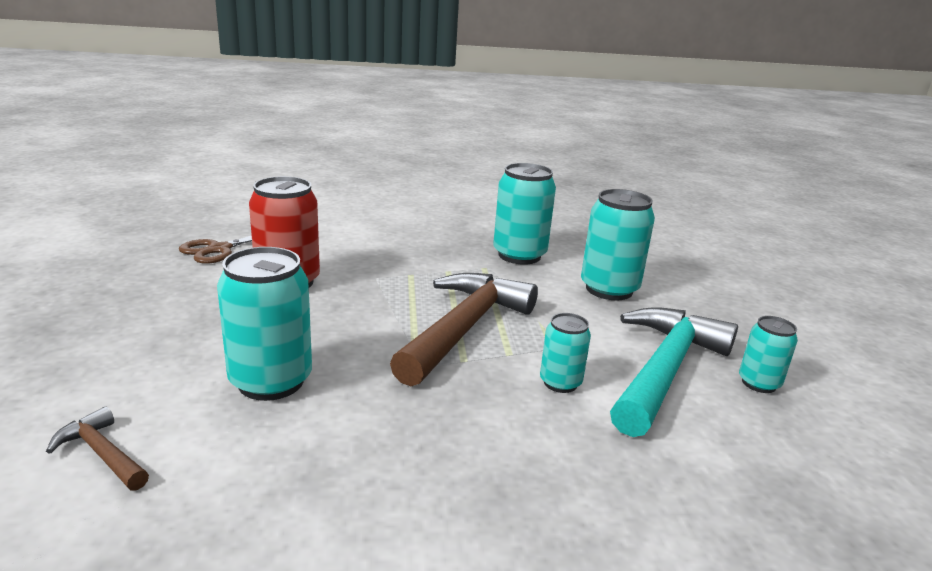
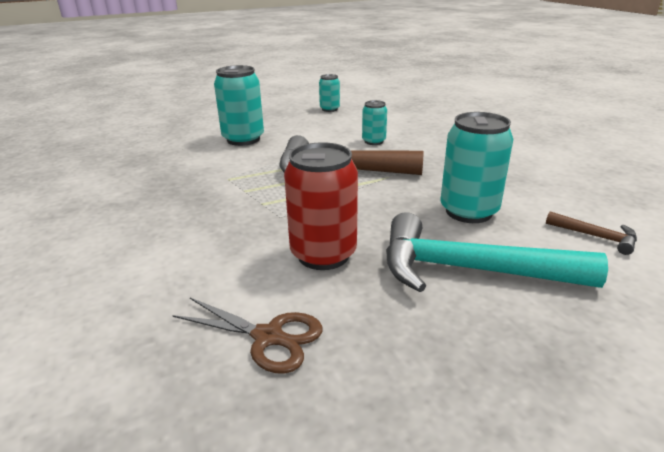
camera: 105 degrees left, 5 degrees up
(102, 454) = (595, 237): brown hammer -> brown hammer turned 75 degrees counterclockwise
(519, 255) = (195, 170): turquoise can -> none
(664, 370) = (336, 124): turquoise hammer -> turquoise hammer (469, 270)

